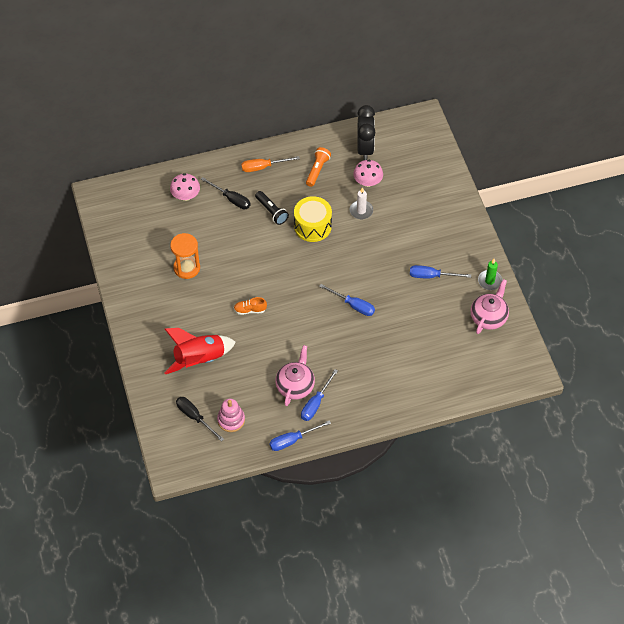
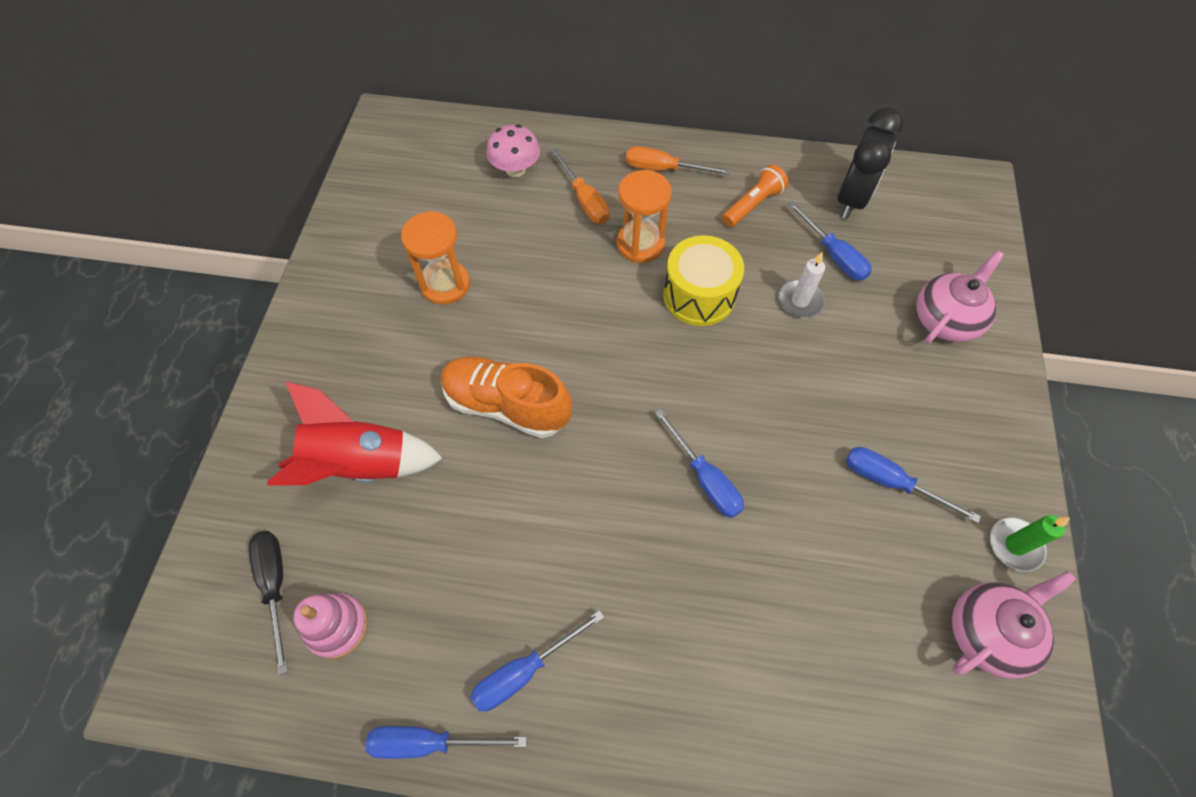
camera: 25 degrees right, 5 degrees up
(231, 199) = (584, 200): black screwdriver -> orange screwdriver
(250, 310) = (506, 405): orange shoe -> orange shoe, size x2.07
(271, 211) = (640, 244): black flashlight -> orange hourglass
(295, 386) = (504, 607): pink teapot -> pink teapot (945, 319)
(367, 182) = (833, 255): pink mushroom -> blue screwdriver

